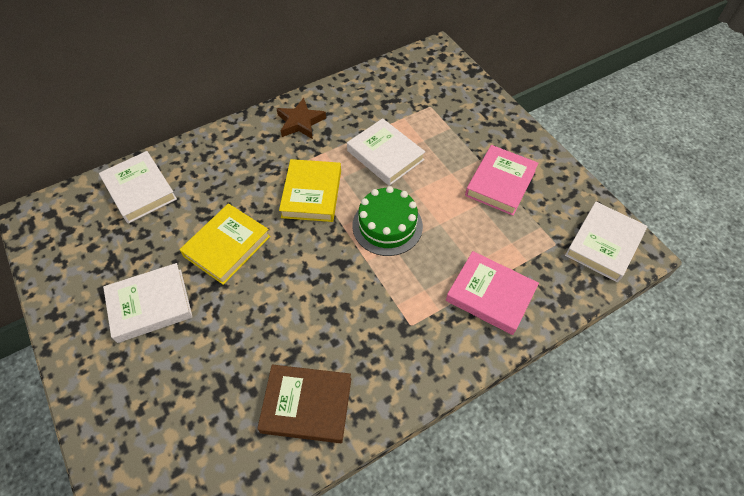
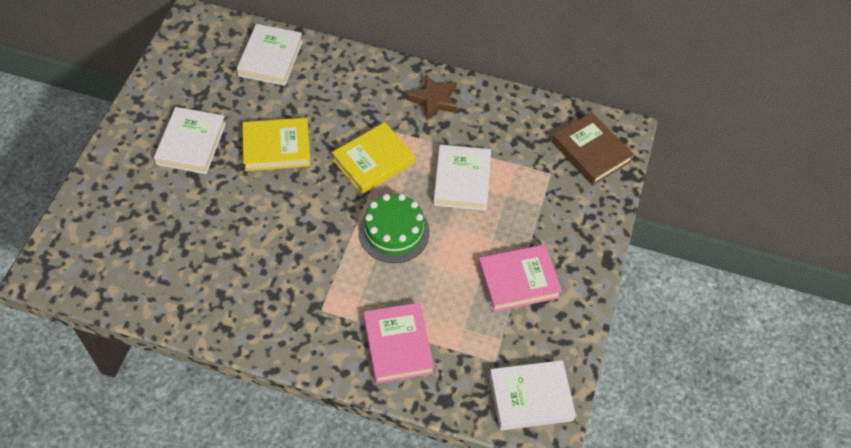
camera: 45 degrees right, 0 degrees up
(150, 305) = (191, 143): white book -> white book turned 75 degrees clockwise
(306, 405) = (202, 291): brown book -> brown book (591, 152)

